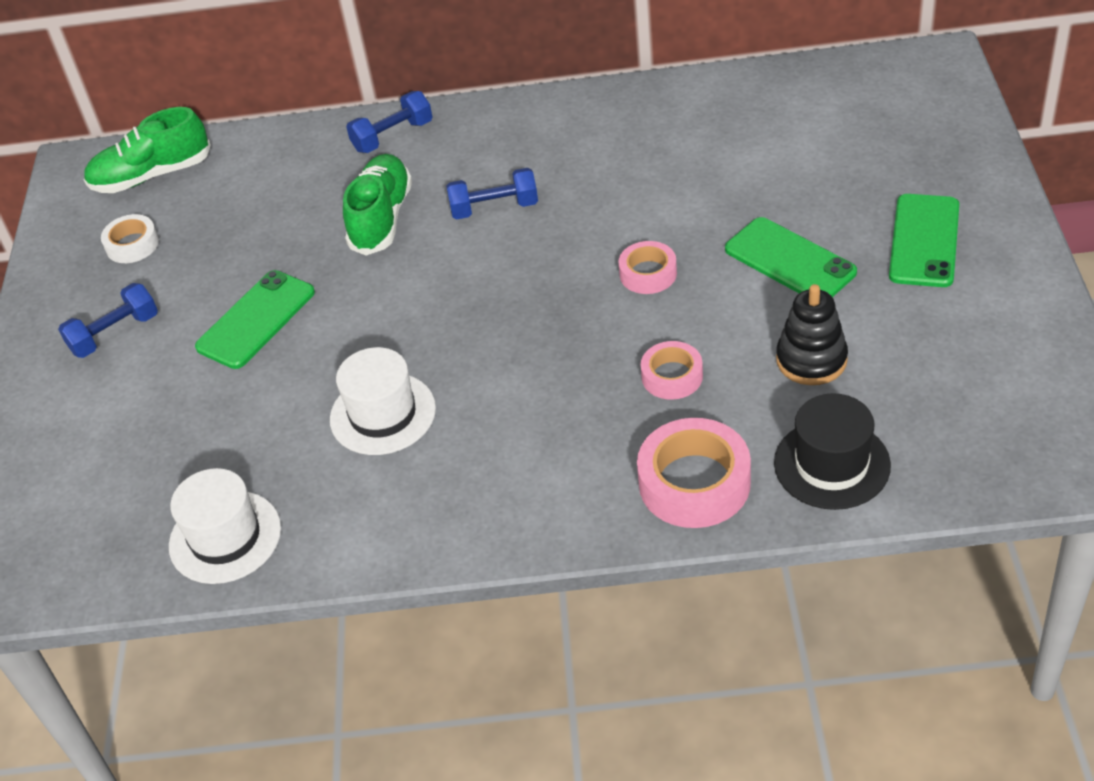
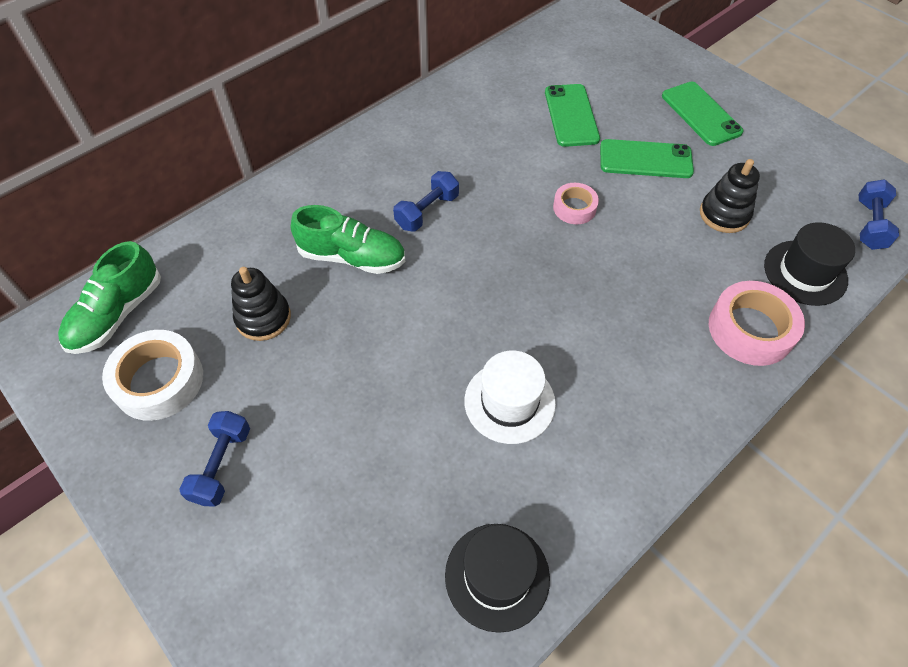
camera: 45 degrees left, 10 degrees up
(132, 245) = (159, 381): white tape -> white tape, size x1.71
(225, 537) = (497, 576): white hat -> black hat
(256, 234) = (263, 318): none -> black stacking toy
(256, 320) = (335, 385): green phone -> green phone (571, 115)
(381, 218) = (352, 257): green shoe -> green shoe turned 135 degrees clockwise
(393, 136) = (296, 193): blue dumbbell -> blue dumbbell (869, 225)
(672, 376) = (662, 267): pink tape -> none

